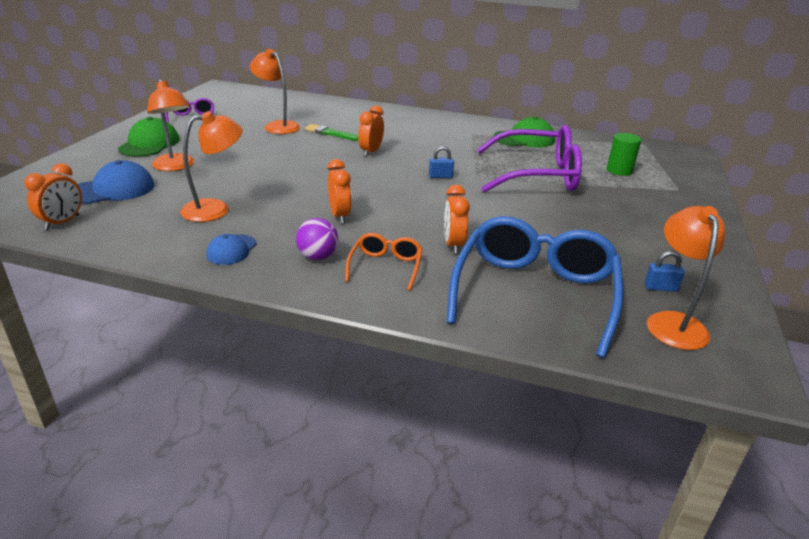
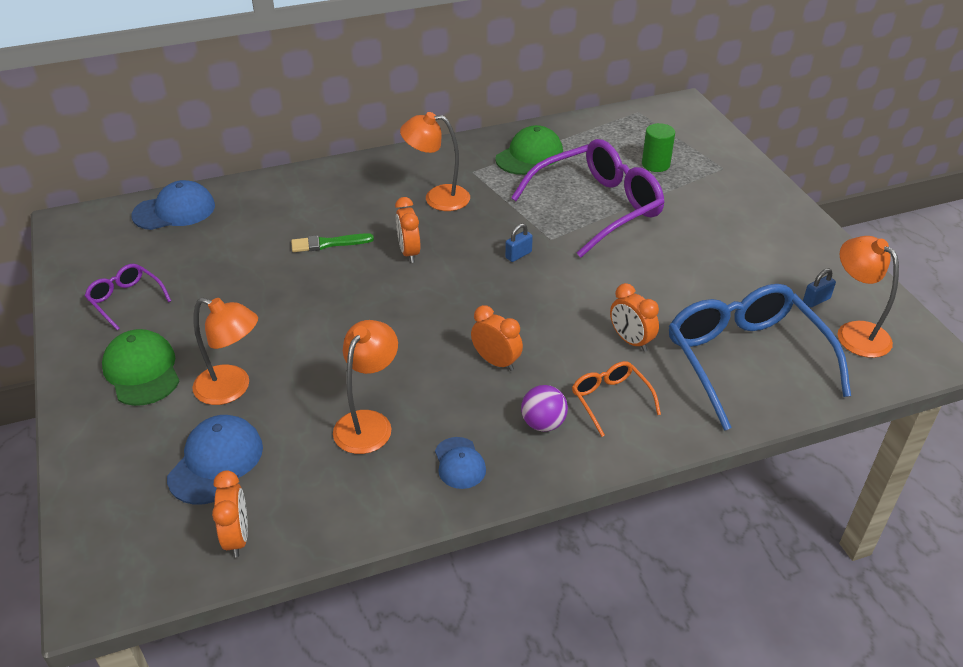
camera: 35 degrees left, 10 degrees up
(274, 98) = (174, 211): none -> blue cap
(277, 126) = (251, 261): orange lamp -> orange lamp (437, 197)

